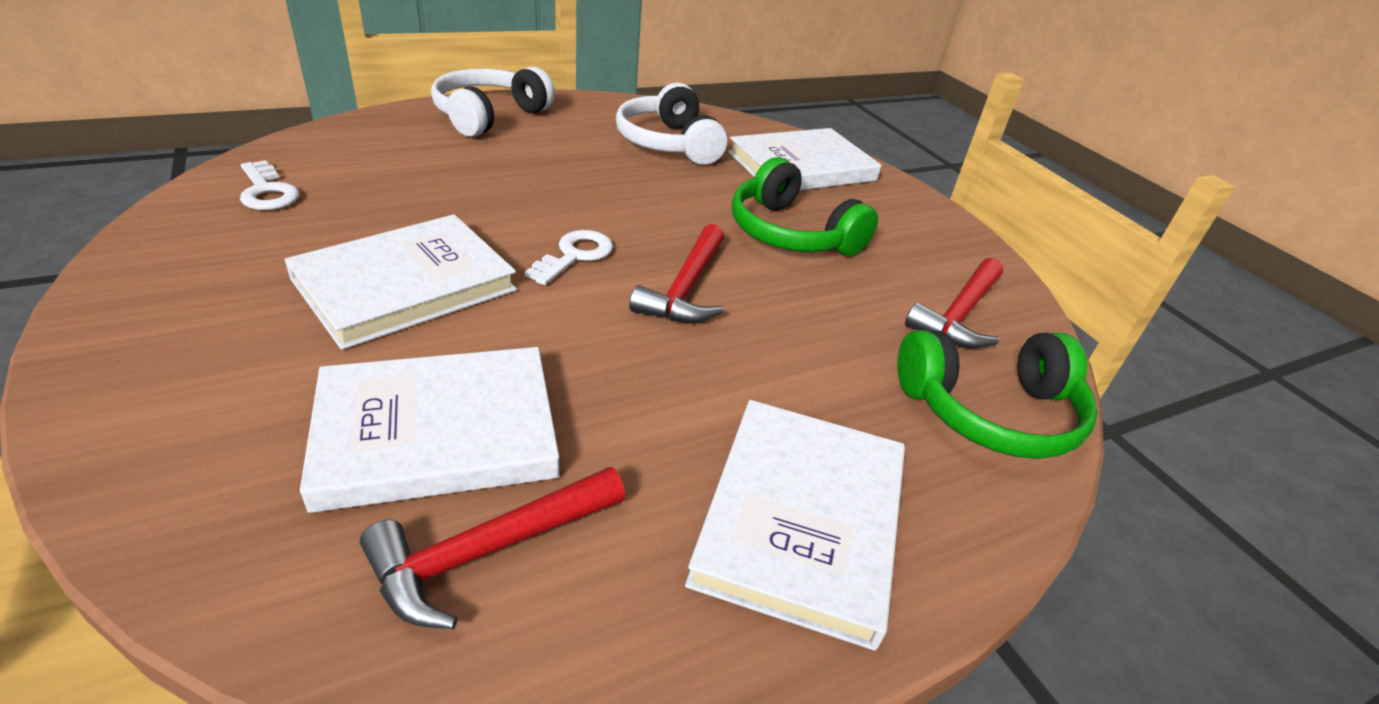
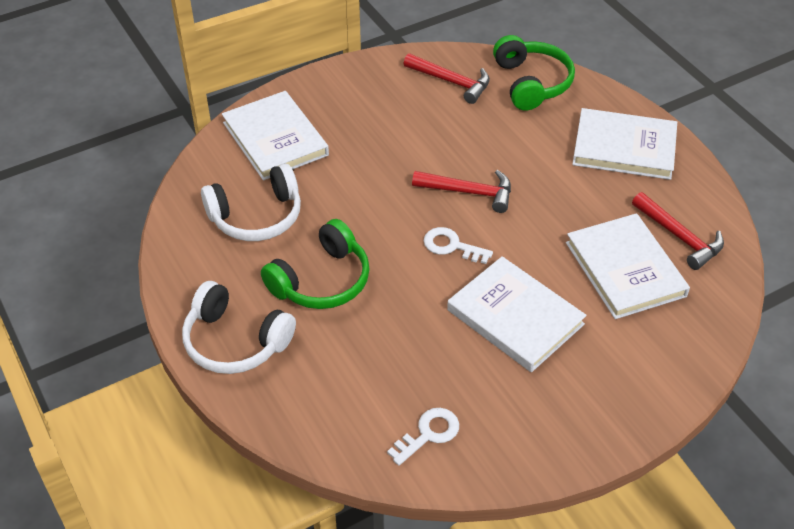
camera: 90 degrees left, 10 degrees up
(791, 233) = (383, 146): green headphones -> green headphones (321, 280)

